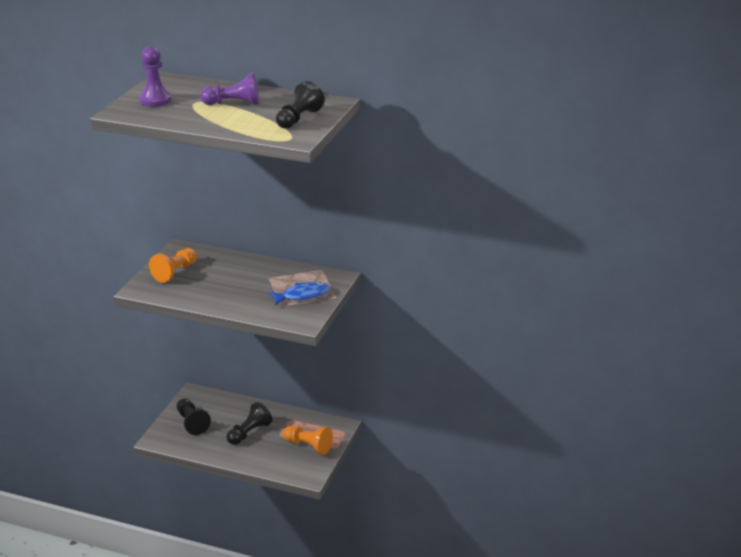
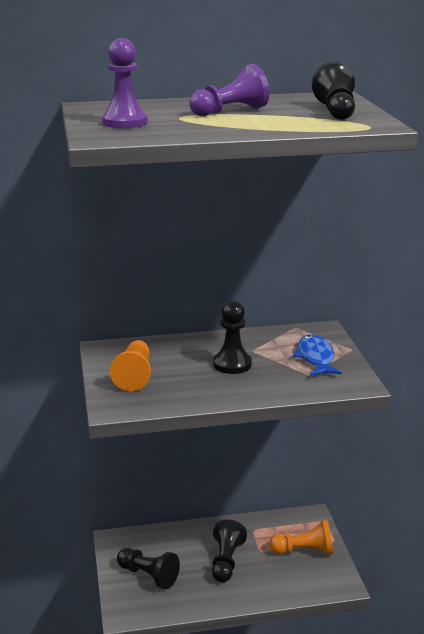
camera: 30 degrees left, 5 degrees down
(243, 283) = (232, 364): none -> black pawn
(303, 295) = (315, 358): blue fish -> blue fish turned 45 degrees counterclockwise

